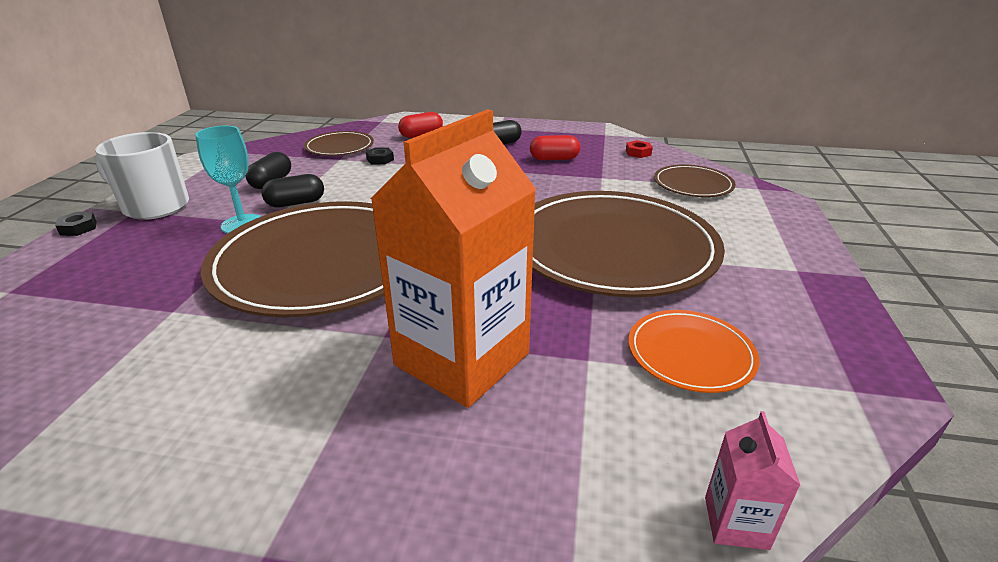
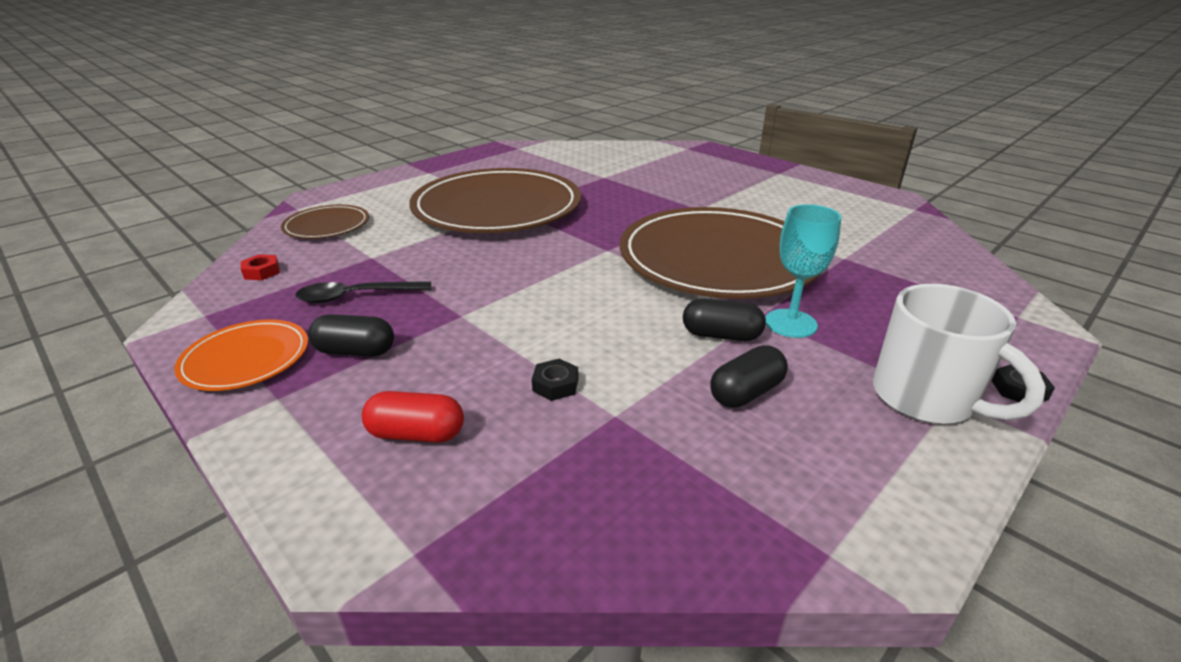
camera: 145 degrees left, 0 degrees up
(339, 147) = (590, 459): brown plate -> none
(462, 359) = (664, 191): orange carton -> none
(554, 159) = (355, 296): red capsule -> black spoon
(690, 354) = (556, 167): orange plate -> orange plate (246, 359)
(736, 522) = (618, 145): pink carton -> none

